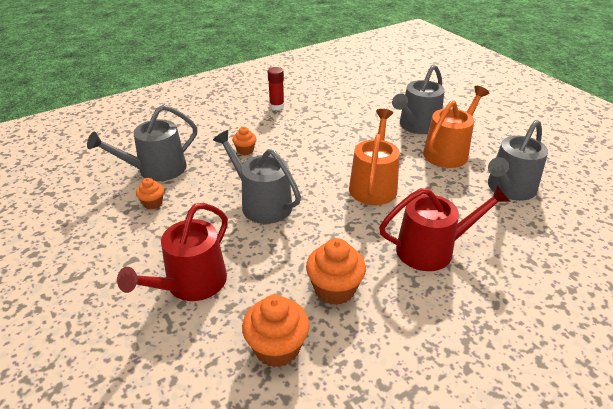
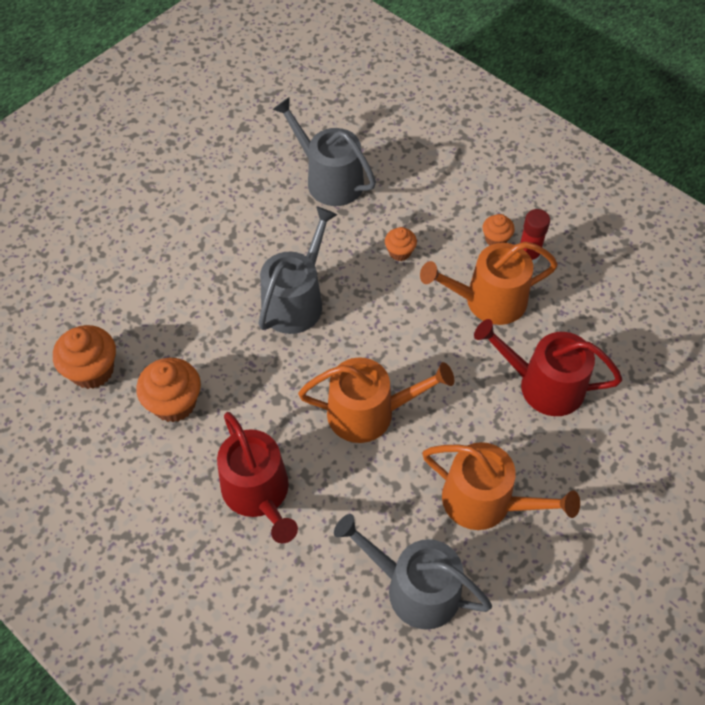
camera: 75 degrees right, 20 degrees up
(153, 203) = (268, 200): orange cupcake -> orange cupcake (496, 239)
(191, 284) = (157, 278): red watering can -> red watering can (543, 385)
(303, 125) = (488, 301): none -> orange watering can
(417, 126) = (547, 450): grey watering can -> none

